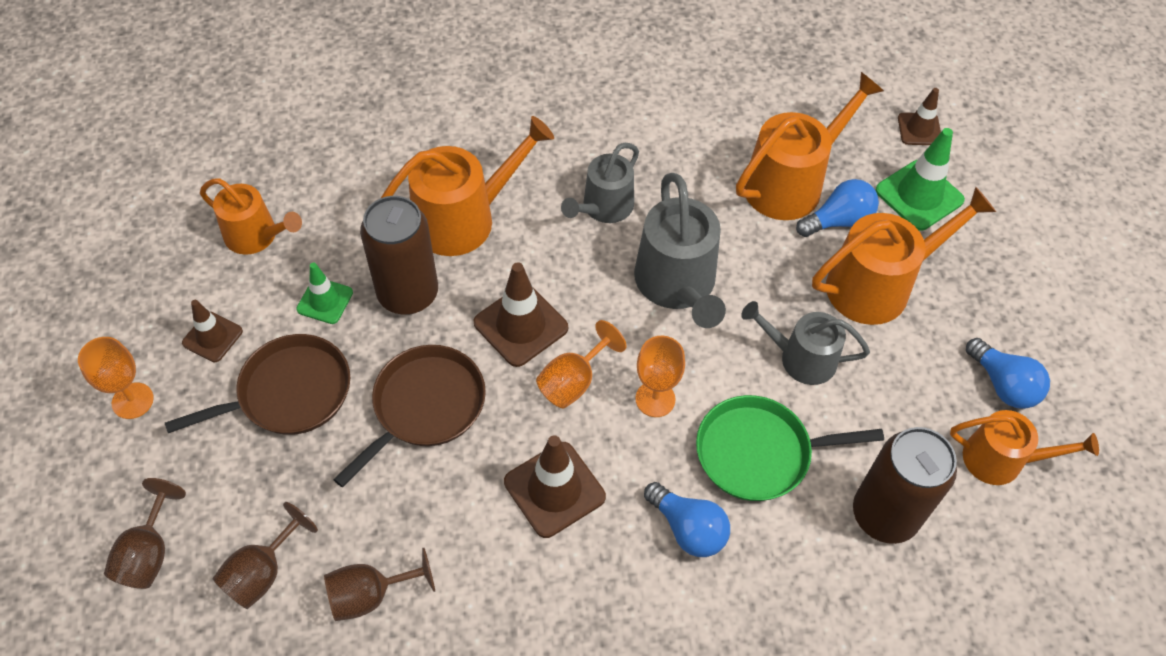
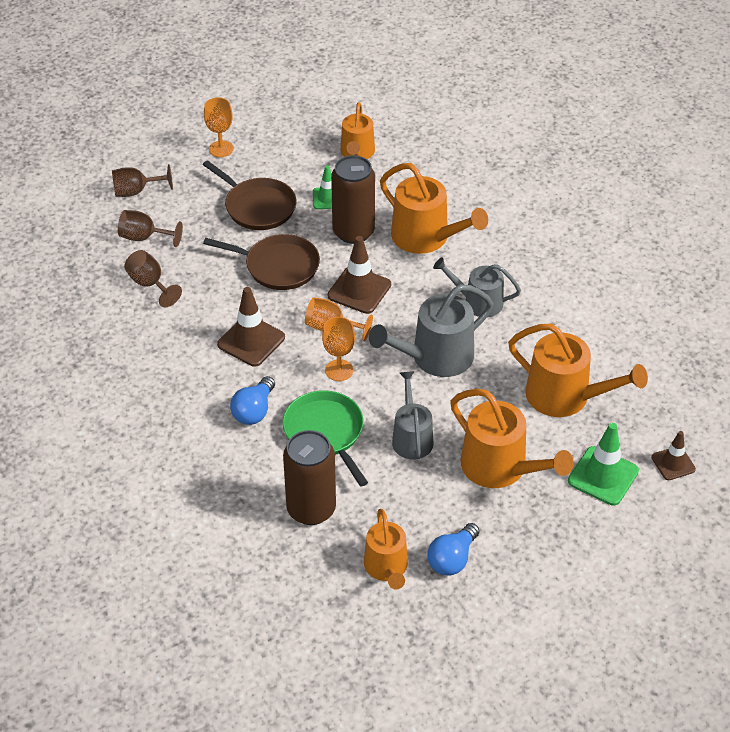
camera: 70 degrees right, 10 degrees down
(212, 337) = (277, 163): brown traffic cone -> none
(838, 221) = (547, 432): blue light bulb -> none

